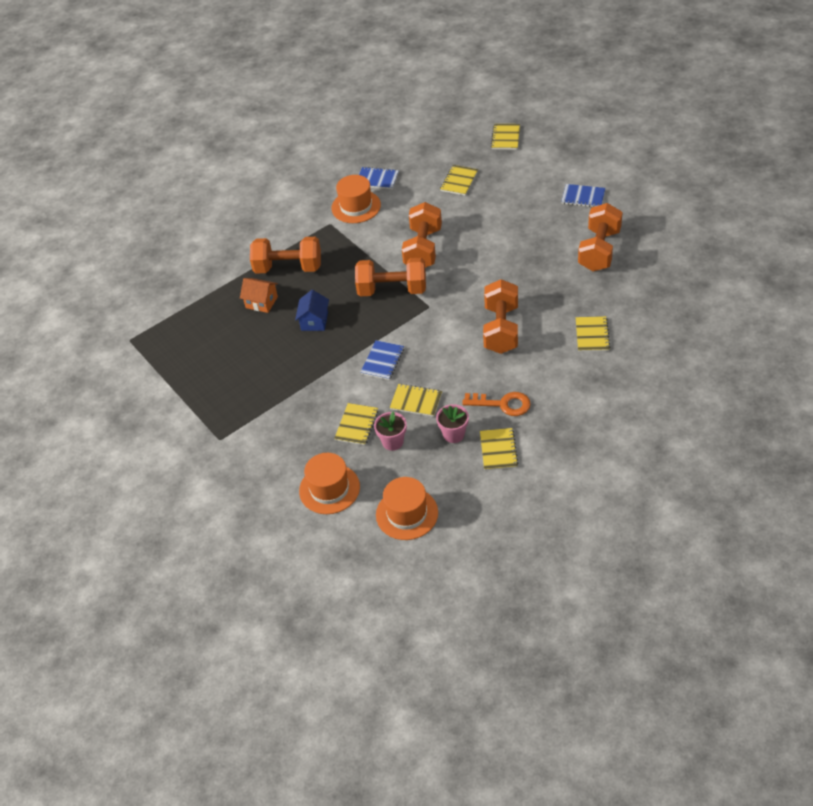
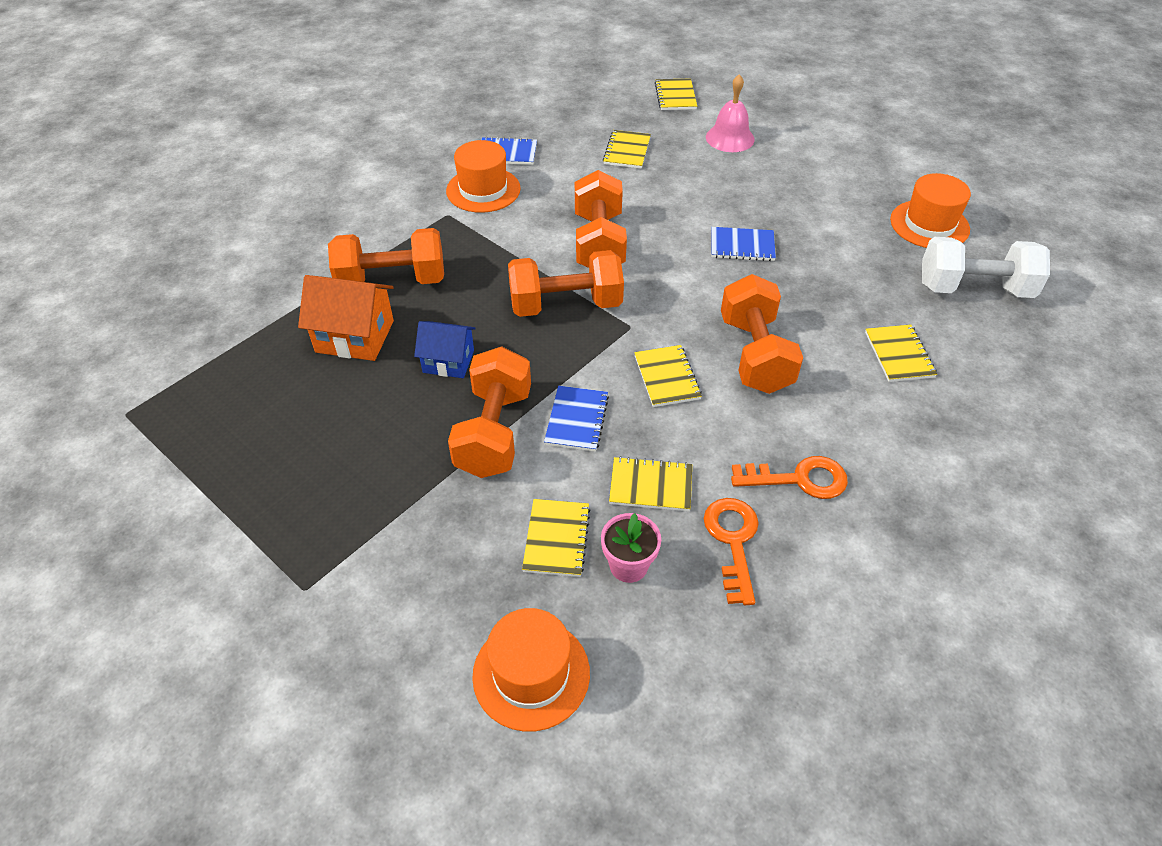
camera: 15 degrees left, 0 degrees up
(261, 302) = (355, 336): orange house -> orange house, size x1.50
(314, 321) = (448, 361): blue house -> blue house turned 75 degrees counterclockwise
(407, 513) = (691, 713): orange hat -> orange hat (929, 224)
(453, 434) = (733, 541): pink flower pot -> orange key
(498, 450) = (820, 565): yellow notebook -> yellow notebook (667, 377)
(534, 174) = (730, 138): none -> pink bell
(583, 197) = (809, 164): blue notebook -> blue notebook (742, 246)
(599, 250) = (859, 232): orange dumbbell -> orange dumbbell (494, 432)
(660, 295) = (974, 289): none -> white dumbbell

